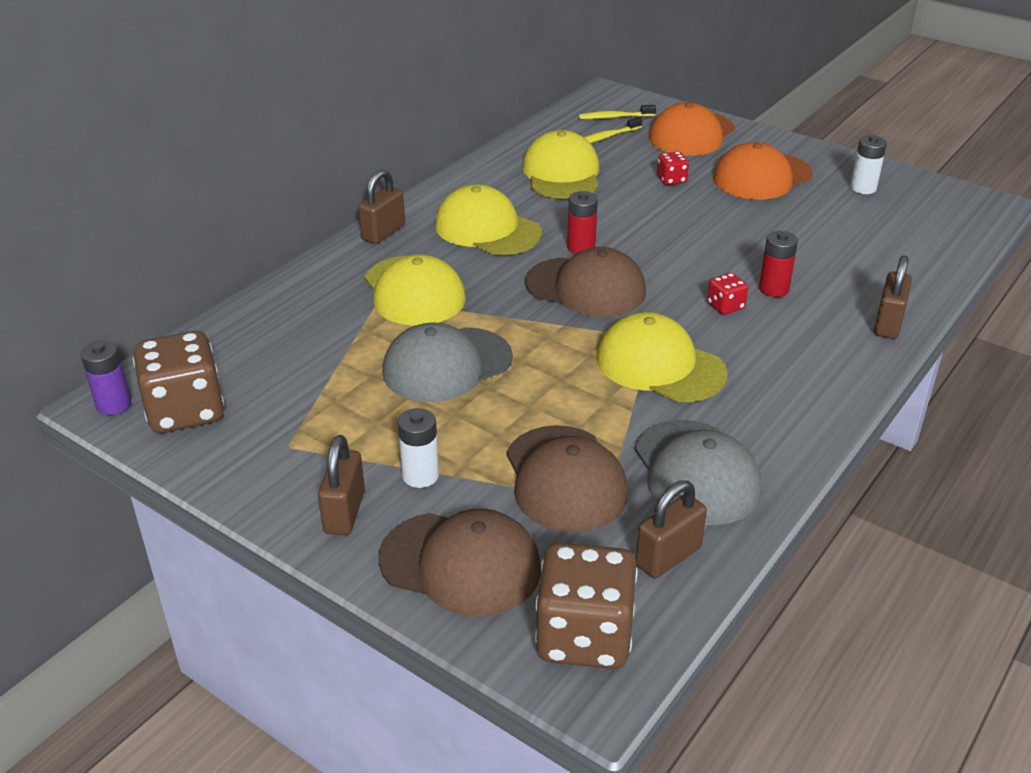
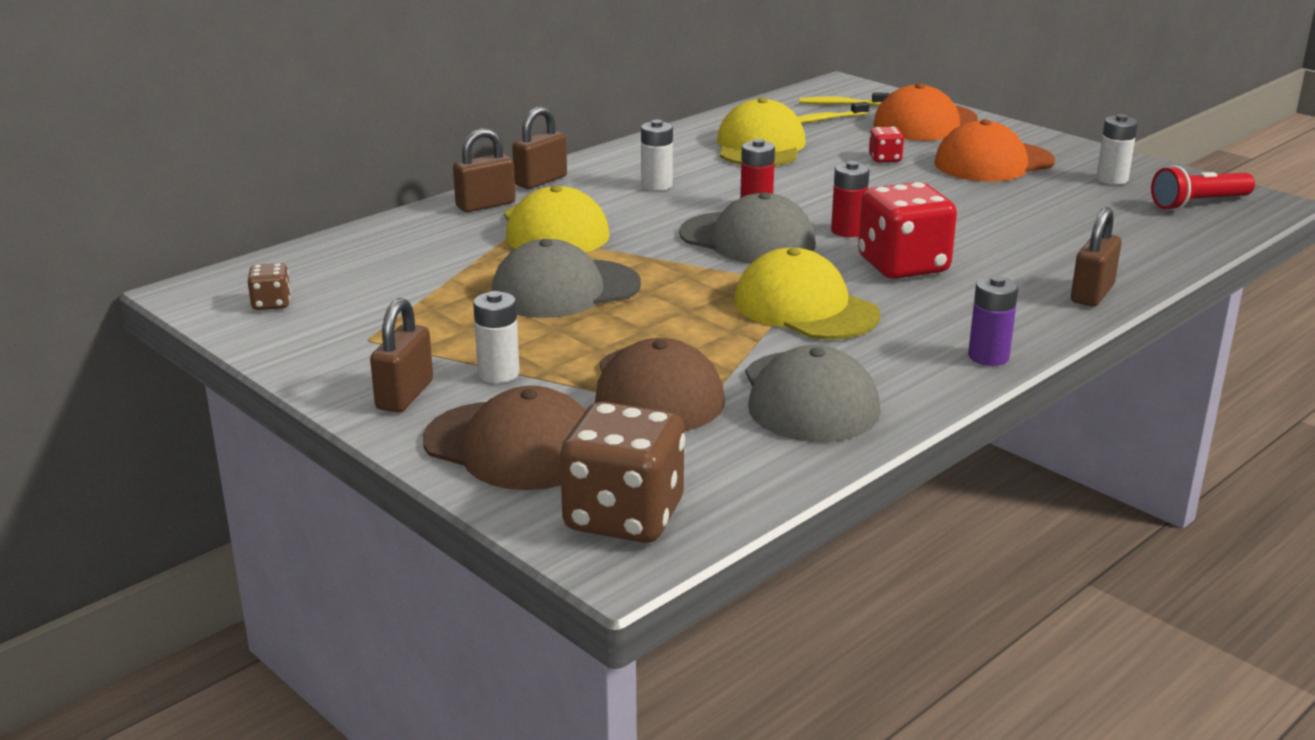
camera: 10 degrees right, 10 degrees down
(114, 405) = (200, 293): purple battery -> purple battery (988, 357)
(185, 411) = (271, 304): brown dice -> brown dice, size x0.47
(487, 229) = (656, 185): yellow cap -> white battery
(586, 287) = (747, 239): brown cap -> grey cap
(668, 556) = (747, 462): brown padlock -> brown padlock (485, 205)
(725, 306) = (903, 266): red dice -> red dice, size x2.14
(773, 289) = (966, 256): red battery -> red battery (848, 231)
(939, 210) = (1198, 203): none -> red flashlight

